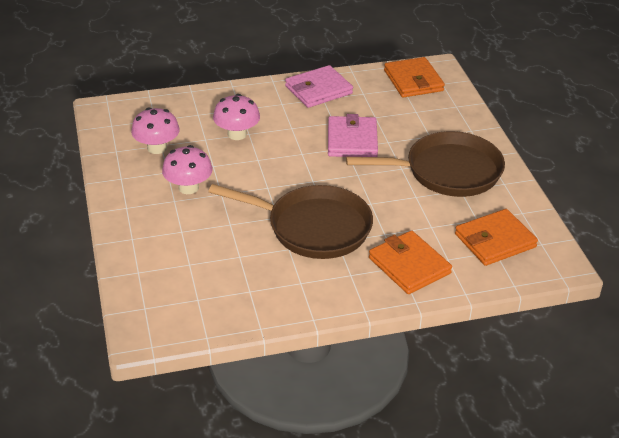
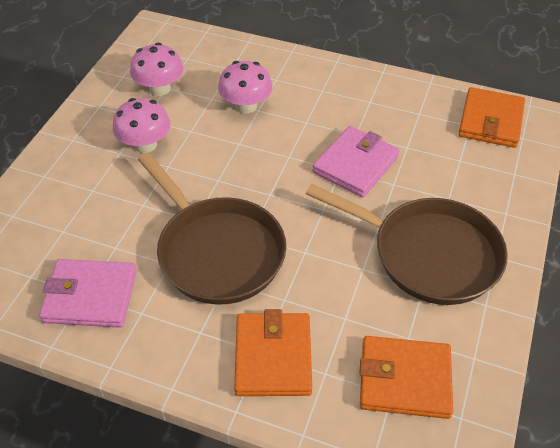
camera: 35 degrees right, 10 degrees up
(318, 90) = (374, 90): pink wallet -> pink wallet (90, 296)

